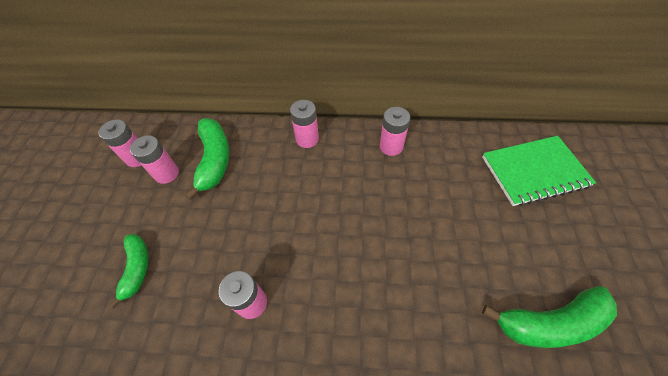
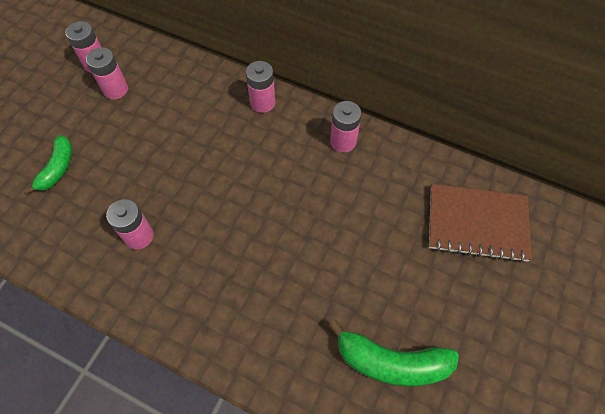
camera: 20 degrees right, 5 degrees up
(214, 160) = (164, 92): green banana -> none
(534, 172) = (477, 224): green notebook -> brown notebook

